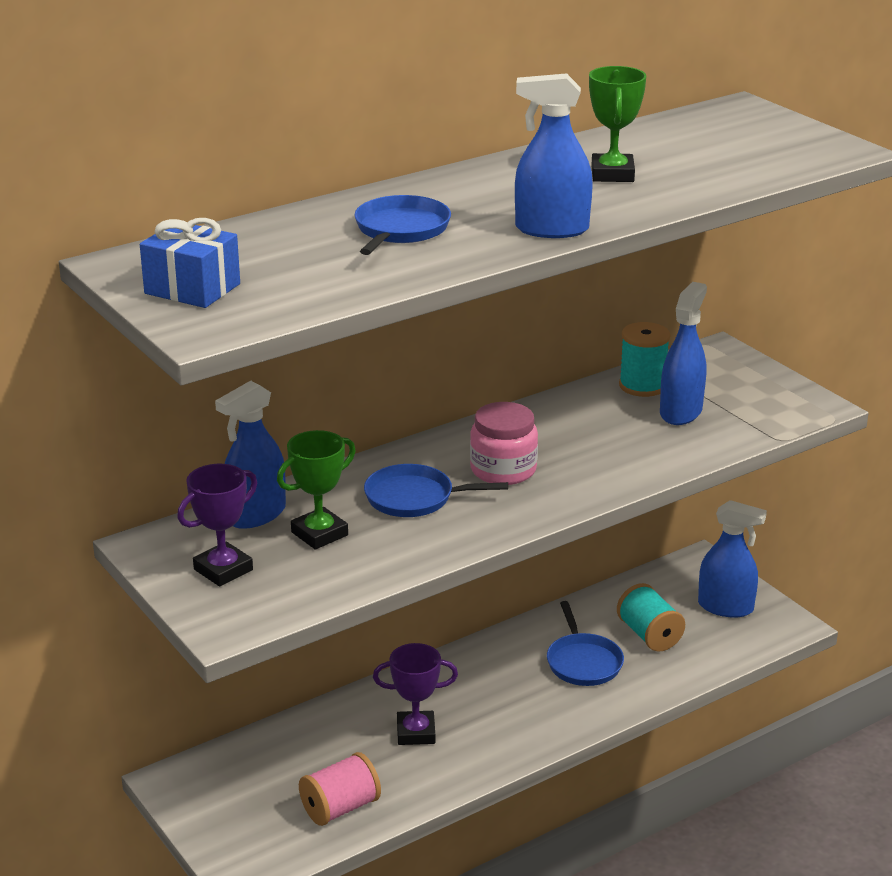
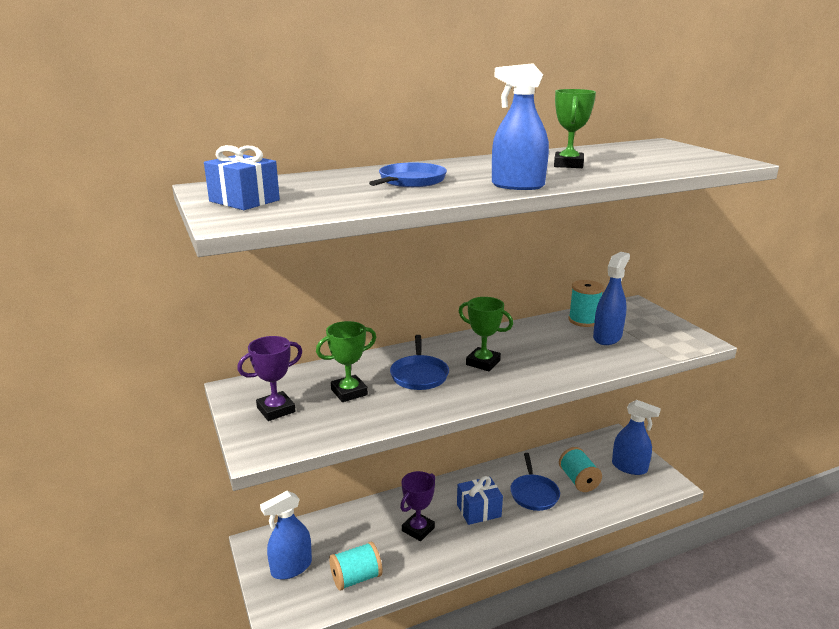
camera: 10 degrees right, 5 degrees down
(256, 514) = (313, 376): blue spray bottle -> blue spray bottle (291, 568)
(340, 808) = (356, 578): pink spool -> turquoise spool
(414, 498) = (419, 375): blue pan -> blue pan turned 105 degrees counterclockwise
(416, 732) = (418, 529): purple trophy -> purple trophy turned 60 degrees counterclockwise
(503, 470) = (483, 363): pink jar -> green trophy
(503, 696) = (478, 510): none -> blue gift

